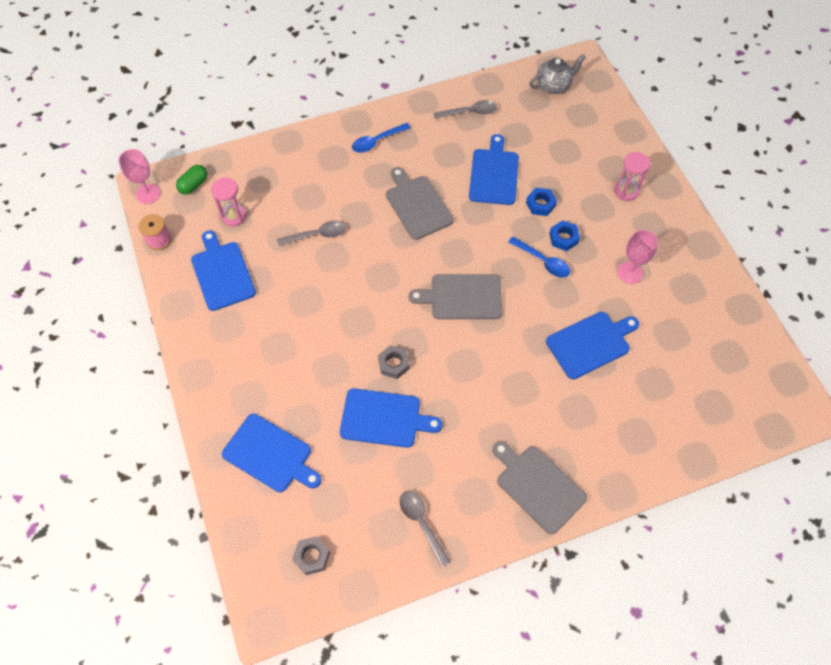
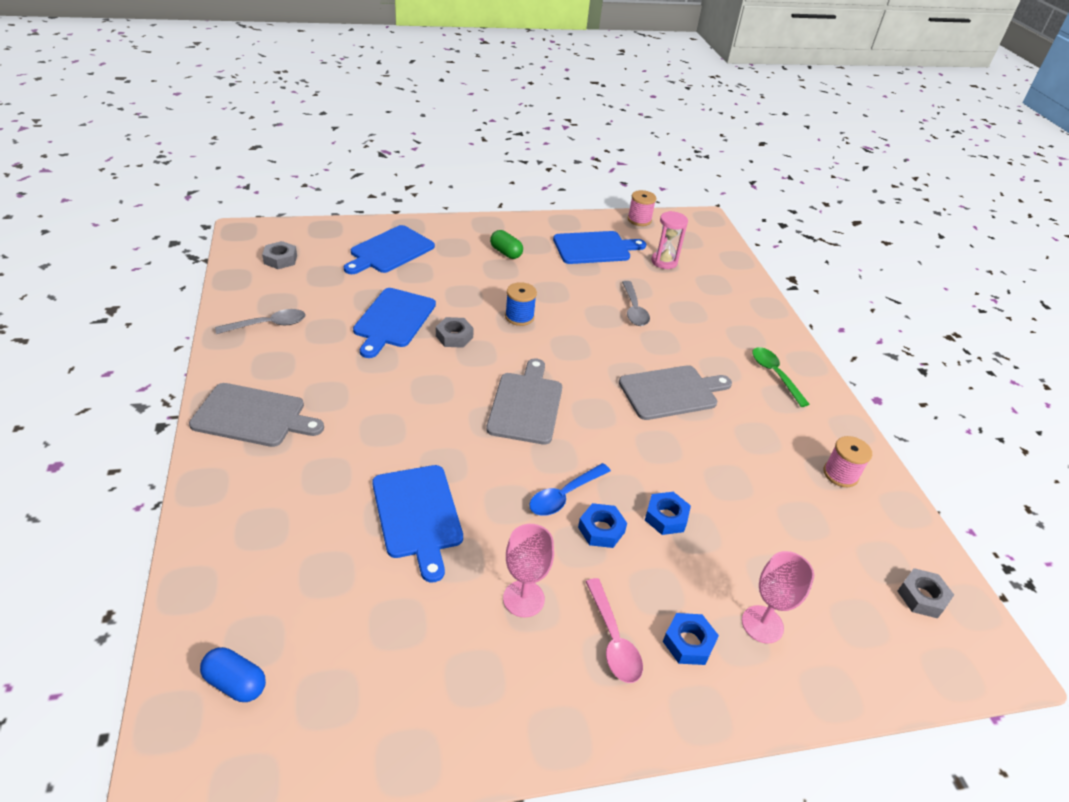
camera: 95 degrees right, 20 degrees down
(148, 194) = (694, 219): pink goblet -> pink goblet (762, 624)
(193, 185) = (705, 244): green capsule -> green capsule (506, 253)
(351, 319) = (519, 317): none -> blue spool
(377, 141) = (774, 375): blue spoon -> green spoon
(469, 112) = (840, 474): grey spoon -> pink spool
(494, 174) = (723, 477): blue cutting board -> none
(538, 486) = (253, 416): grey cutting board -> grey cutting board turned 45 degrees clockwise
(553, 85) = (922, 597): grey teapot -> grey nut
(626, 191) = (688, 643): pink hourglass -> blue nut
(638, 226) = (613, 639): none -> pink spoon
(741, 405) = (236, 683): none -> blue capsule

